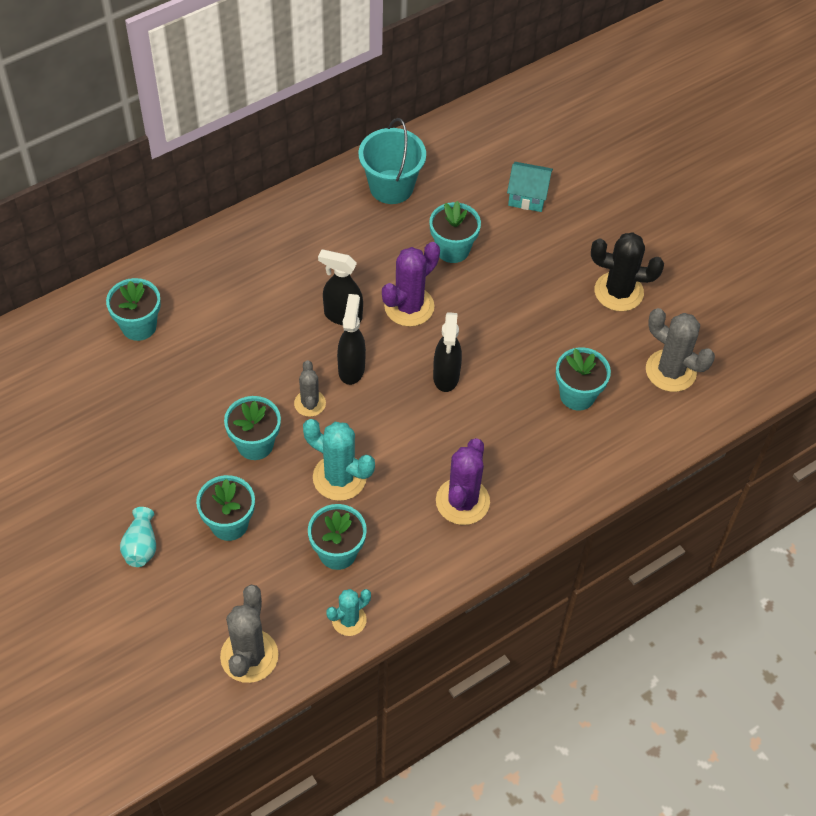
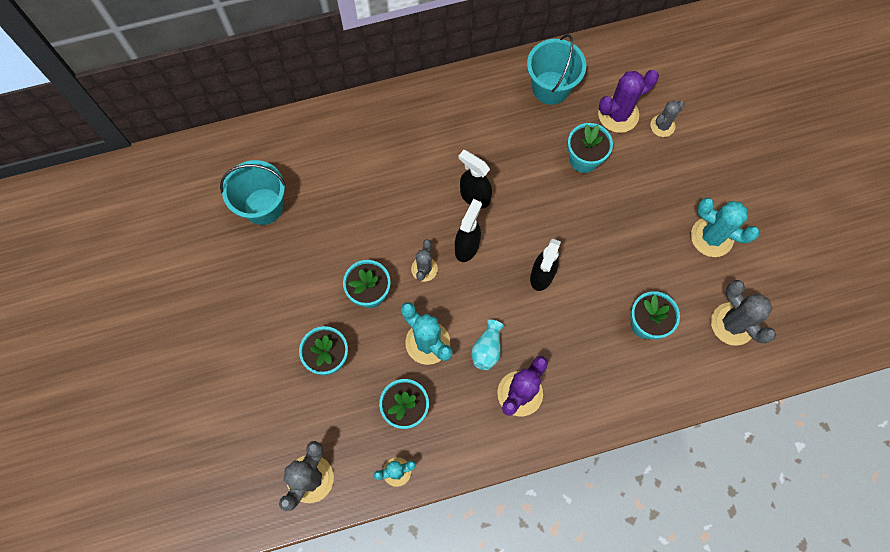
camera: 20 degrees right, 15 degrees up
(97, 386) = (263, 206): none -> turquoise bucket
(139, 326) = (311, 162): turquoise flower pot -> none
(141, 546) = (256, 357): turquoise vase -> turquoise vase (487, 349)
(409, 306) = (531, 203): purple cactus -> purple cactus (618, 114)
(527, 196) = (662, 126): turquoise house -> grey cactus
(618, 292) = (712, 237): black cactus -> turquoise cactus

